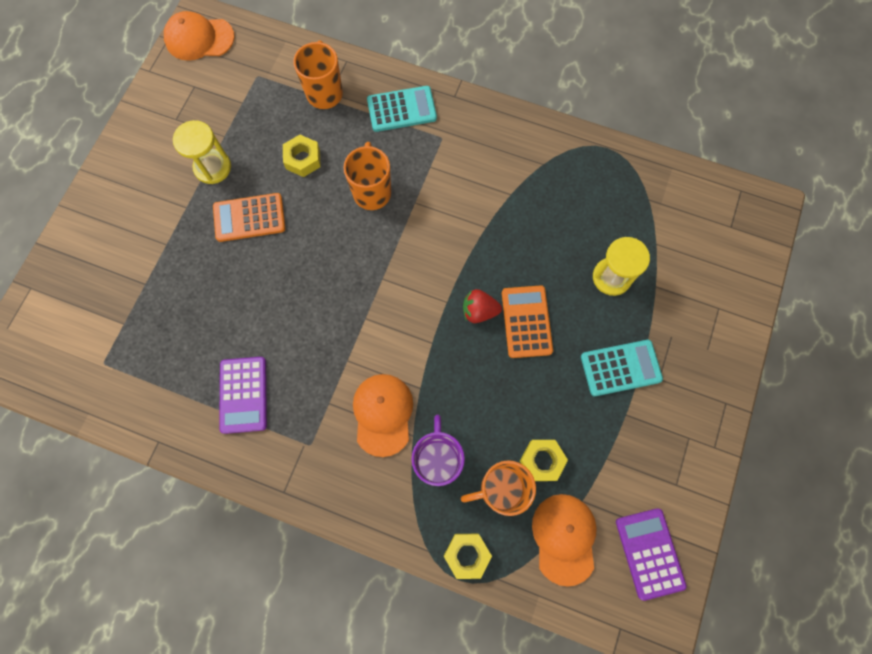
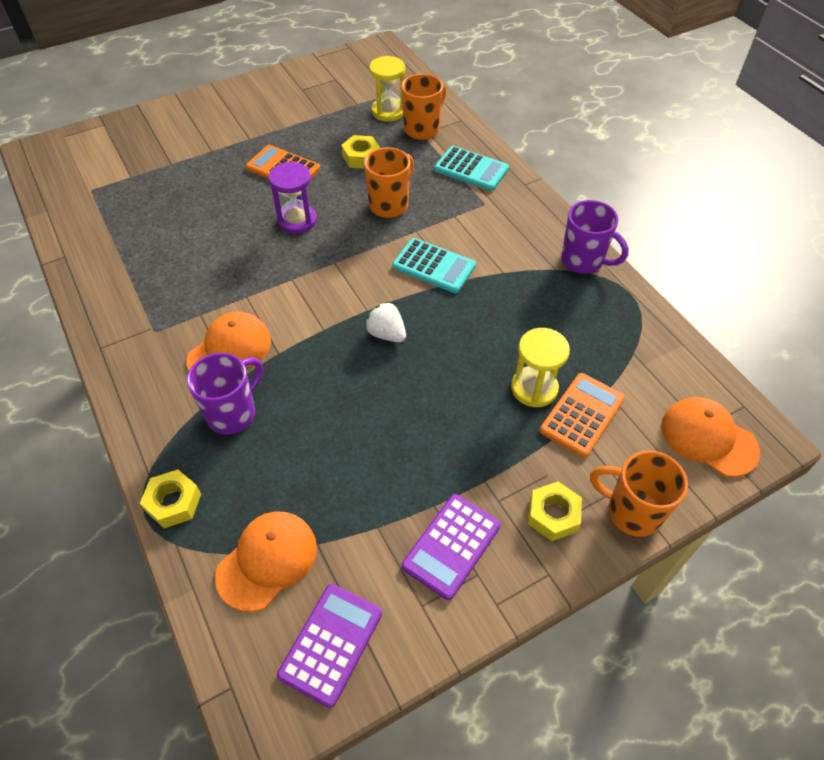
camera: 40 degrees right, 20 degrees down
(199, 38) = (369, 57): orange cap -> orange cap (708, 438)
(212, 167) = (293, 127): yellow hourglass -> yellow hourglass (388, 111)
(243, 395) = (150, 267): purple calculator -> purple calculator (451, 546)
(314, 261) = (297, 220): none -> purple hourglass
(479, 311) = (386, 334): red strawberry -> white strawberry
(500, 489) = (257, 475): orange mug -> orange mug (631, 512)
(526, 321) = (419, 368): orange calculator -> orange calculator (582, 415)
(542, 461) = (317, 482): yellow nut -> yellow nut (553, 515)
(556, 142) = (583, 261): none -> purple mug
(620, 368) = (468, 464): turquoise calculator -> turquoise calculator (434, 266)

